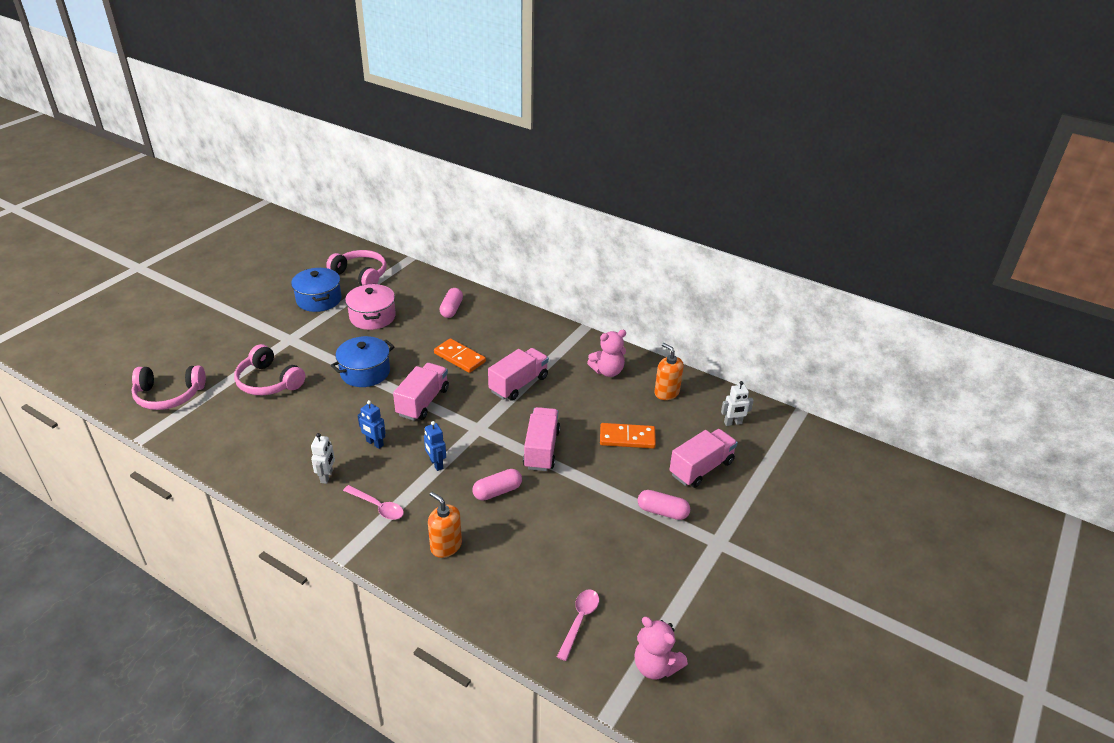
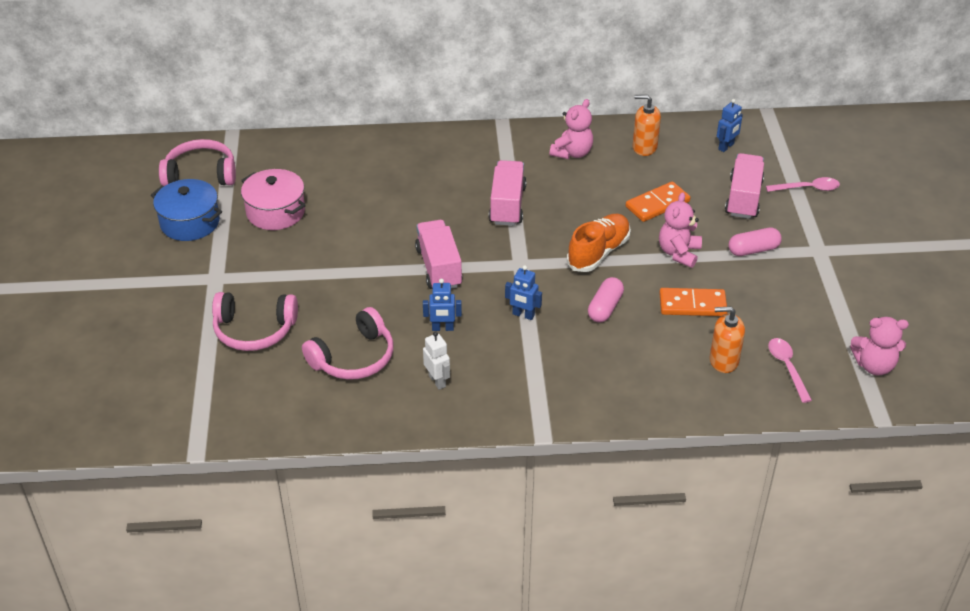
camera: 35 degrees left, 5 degrees up
(169, 395) = (162, 400): pink headphones -> pink headphones (354, 357)
(365, 372) = (343, 269): blue pot -> none
(378, 507) = (519, 379): pink spoon -> pink spoon (808, 188)
(446, 546) = (618, 375): orange soap dispenser -> orange soap dispenser (723, 361)
(451, 309) = (349, 164): pink capsule -> none
(459, 357) = (420, 208): orange domino -> orange domino (692, 304)
(541, 449) = (598, 252): pink truck -> orange shoe
(600, 482) = (679, 253): none -> pink teddy bear
(733, 423) = (726, 147): white robot -> blue robot

